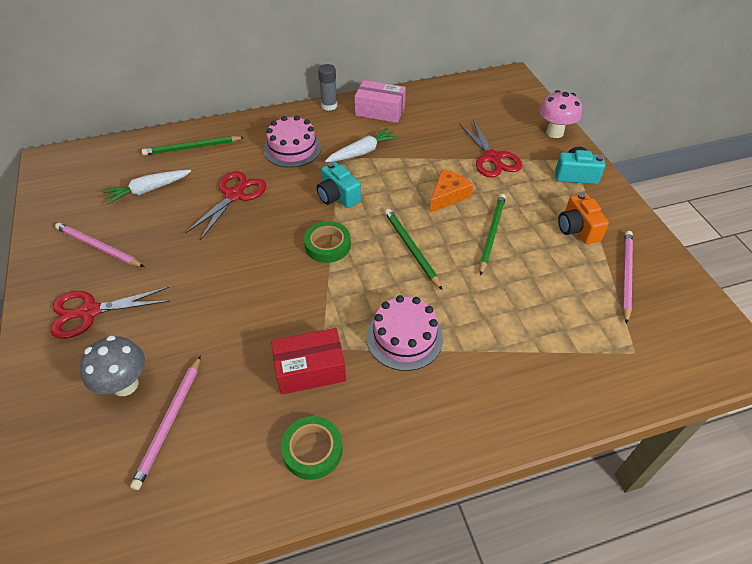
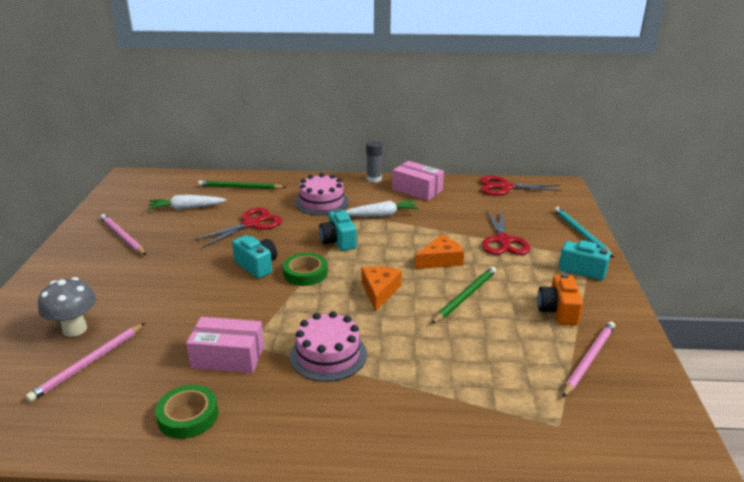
camera: 20 degrees right, 20 degrees down
(90, 312) = (85, 276): red scissors -> red scissors (505, 187)
(273, 249) = (257, 266): none -> turquoise camera
(310, 369) = (228, 357): red box -> pink box
(411, 248) = (379, 291): green pencil -> orange cheese
(554, 132) = (581, 233): pink mushroom -> turquoise pencil

